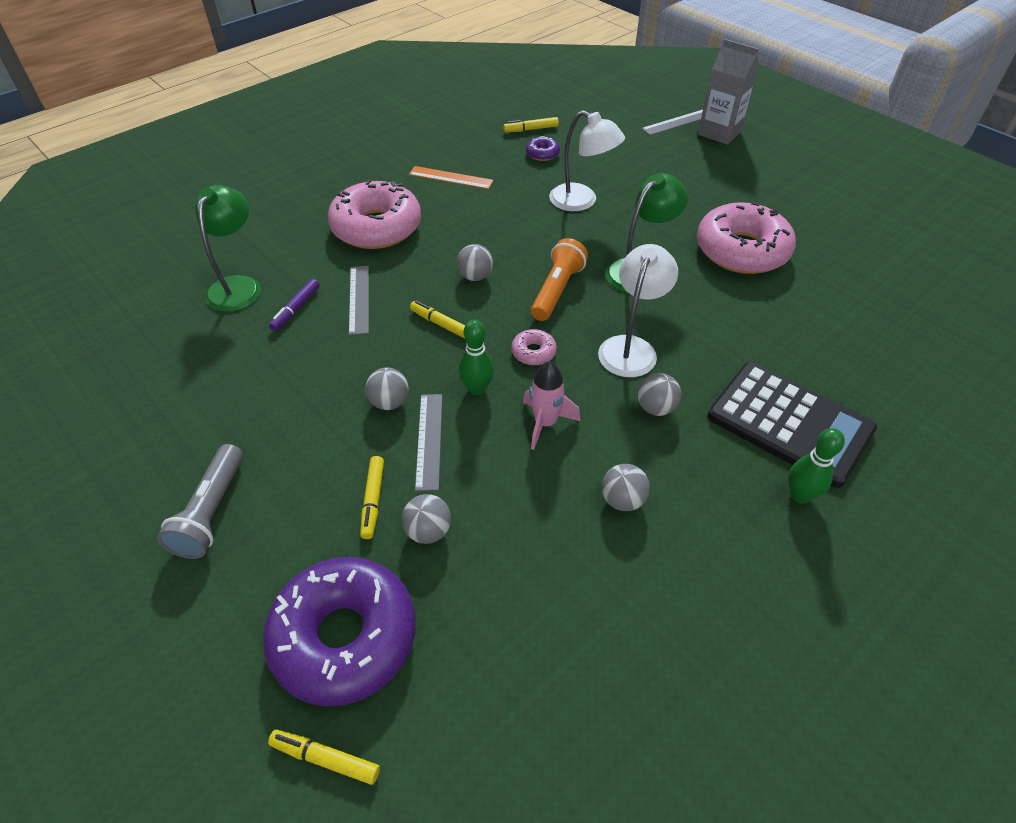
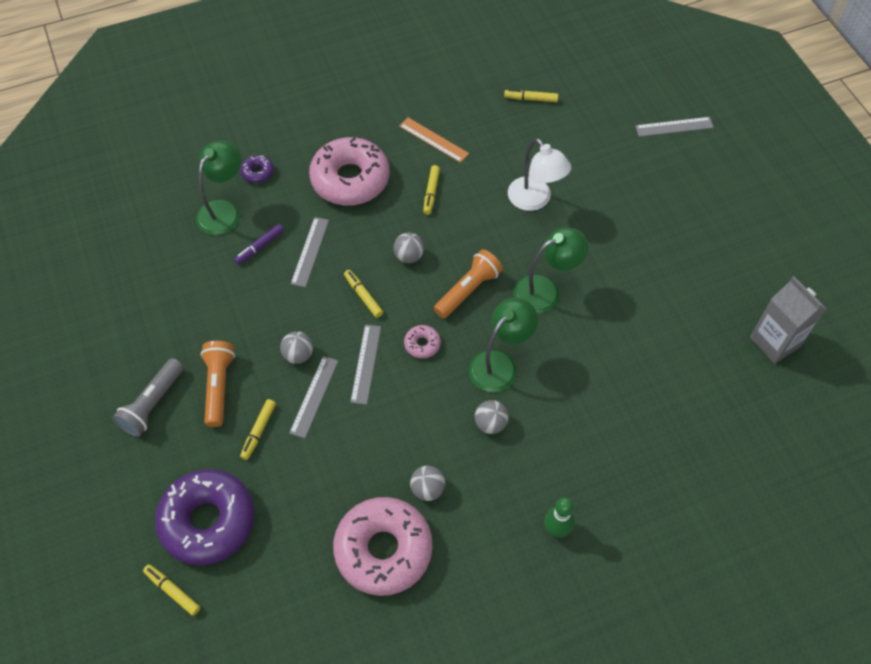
camera: 20 degrees right, 10 degrees up
(298, 465) = (219, 386): none -> orange flashlight
(428, 531) = (286, 467): grey ball -> none
(471, 219) = (431, 192): none -> yellow marker
(477, 389) = (366, 364): green bowling pin -> grey ruler
(542, 154) = (527, 133): purple donut -> purple donut (257, 172)
(545, 423) = (402, 409): pink rocket -> none
(631, 347) = (500, 364): white lamp -> green lamp
(719, 133) = (708, 151): grey carton -> grey carton (775, 341)
(741, 250) = (646, 296): pink donut -> pink donut (383, 550)
(789, 423) = (585, 471): black calculator -> none

